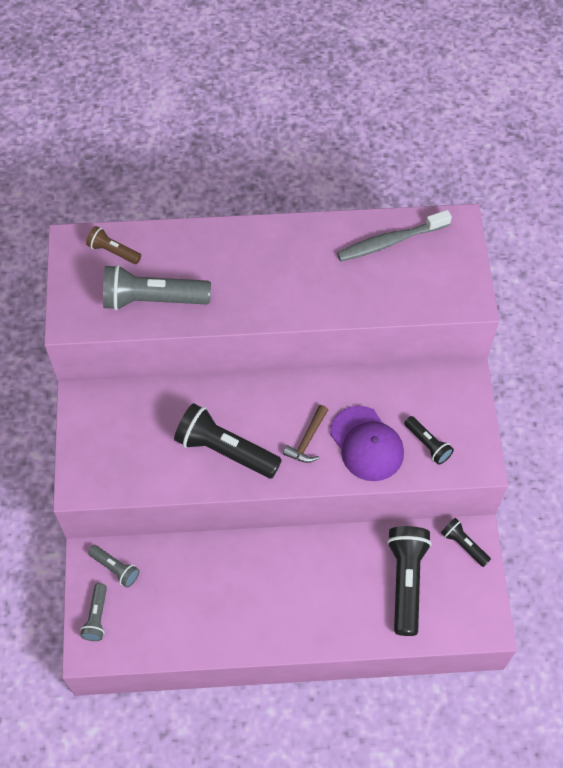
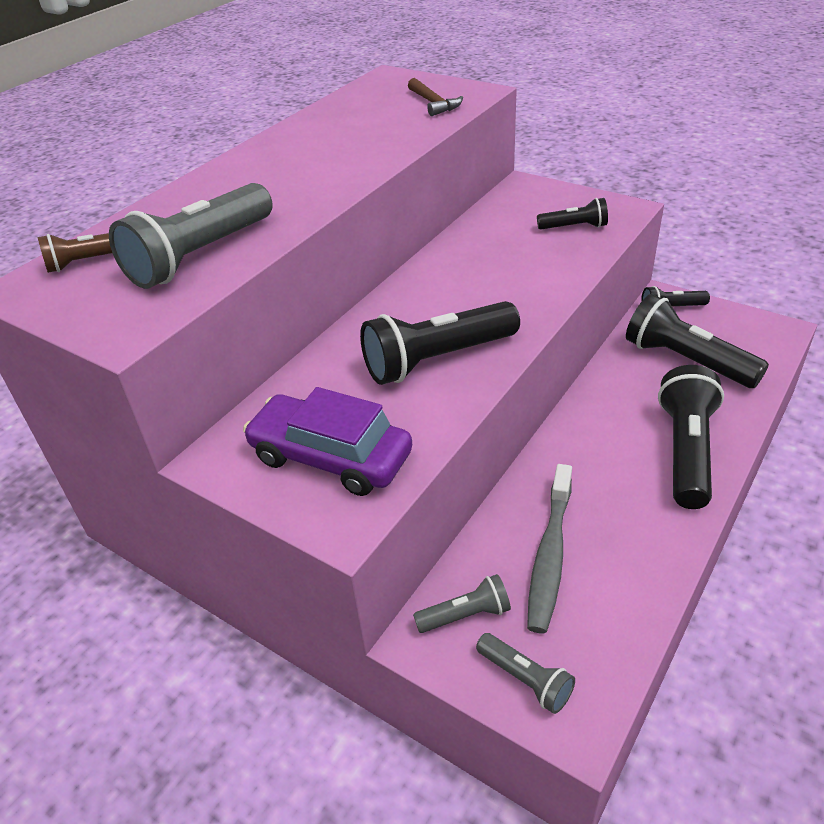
camera: 50 degrees left, 20 degrees down
(116, 450) = (330, 457): none -> purple car
(307, 440) = (490, 296): brown hammer -> brown hammer (433, 103)
(312, 619) = (685, 451): none -> black flashlight
(366, 444) = (536, 260): purple cap -> none
(390, 242) = (358, 106): grey toothbrush -> grey toothbrush (550, 555)

